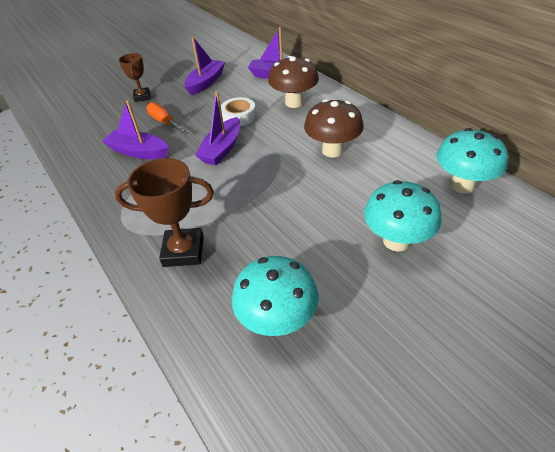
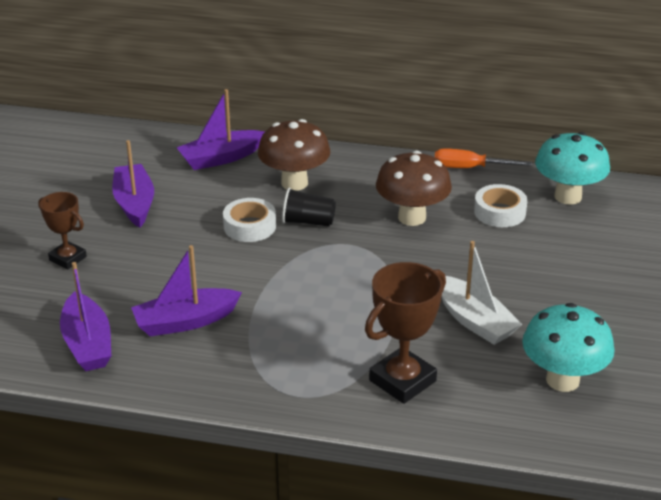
camera: 45 degrees left, 10 degrees down
(164, 122) = (160, 274): orange screwdriver -> orange screwdriver (469, 168)
(222, 149) = (287, 270): purple boat -> purple boat (87, 344)
(271, 127) = (308, 222): none -> black cup
(279, 237) = (474, 320): none -> white boat
(395, 173) = (499, 212): none -> white tape
(396, 241) = (573, 270): turquoise mushroom -> none

